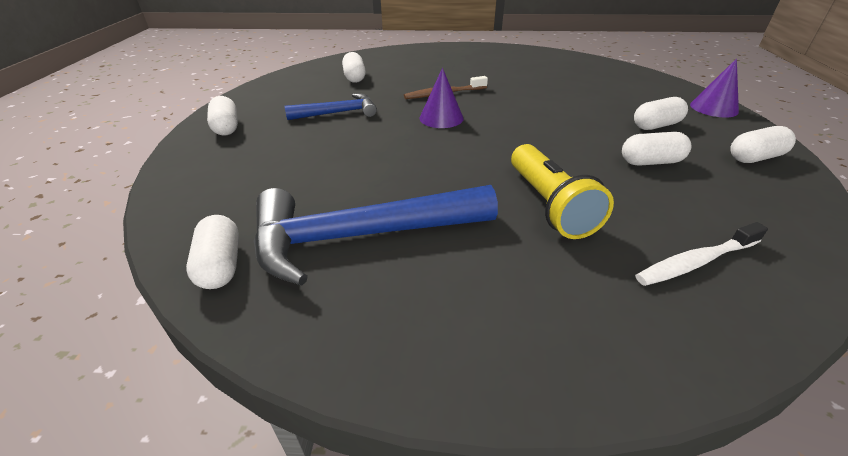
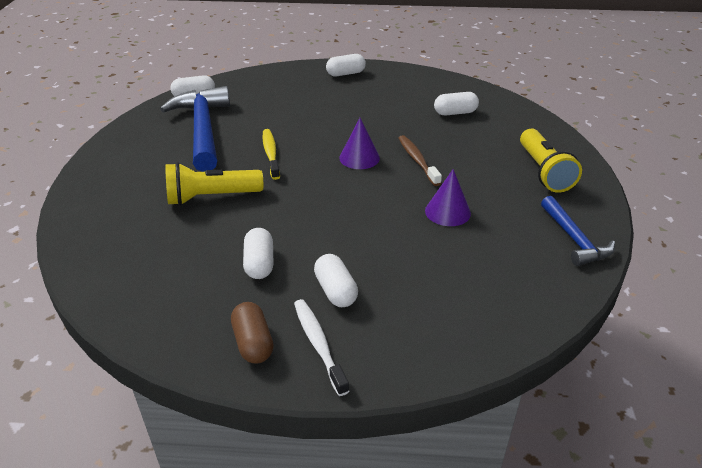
camera: 90 degrees right, 0 degrees up
(338, 113) = (370, 111): blue hammer -> blue hammer (574, 239)
(436, 169) = (271, 154): none -> yellow toothbrush
(455, 56) = (543, 172): none -> yellow flashlight
(695, 262) = (130, 246): white toothbrush -> white toothbrush (318, 344)
(714, 108) = (386, 364): purple cone -> purple cone (447, 212)
(754, 157) = (253, 343): white capsule -> brown capsule

